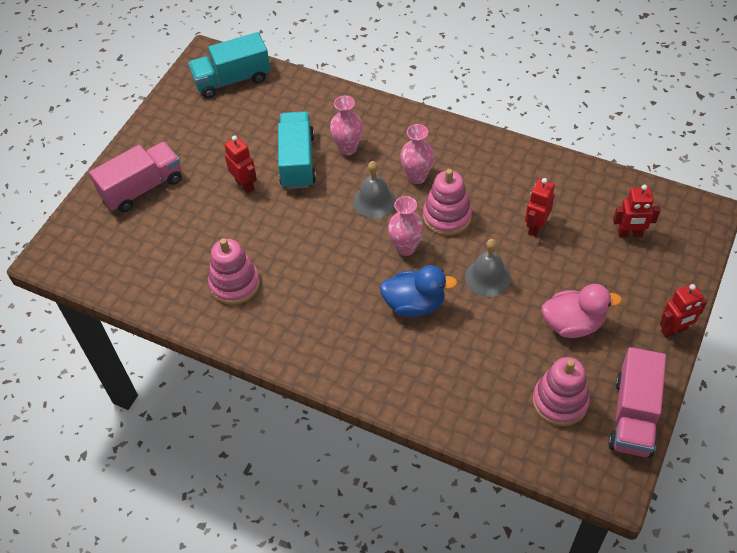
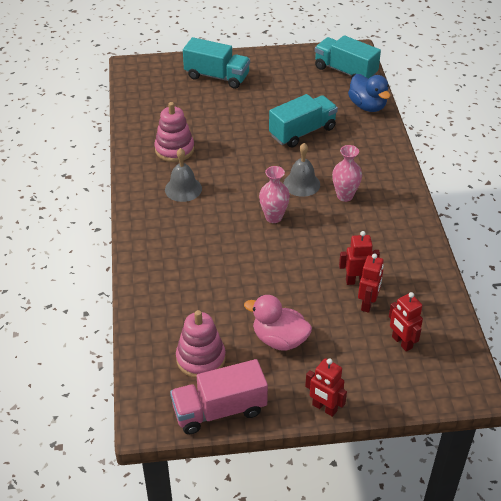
camera: 55 degrees right, 10 degrees down
(142, 188) = (217, 76): pink truck -> turquoise truck
(245, 185) = (260, 118): red robot -> red robot (368, 304)
(348, 148) = (338, 150): pink vase -> none
(414, 304) = (227, 242): blue duck -> blue duck (367, 106)
(447, 216) = (322, 227): pink stacking toy -> none
(487, 277) = (283, 272): grey bell -> grey bell (183, 189)
(573, 324) = (279, 339): pink duck -> pink duck turned 150 degrees clockwise

